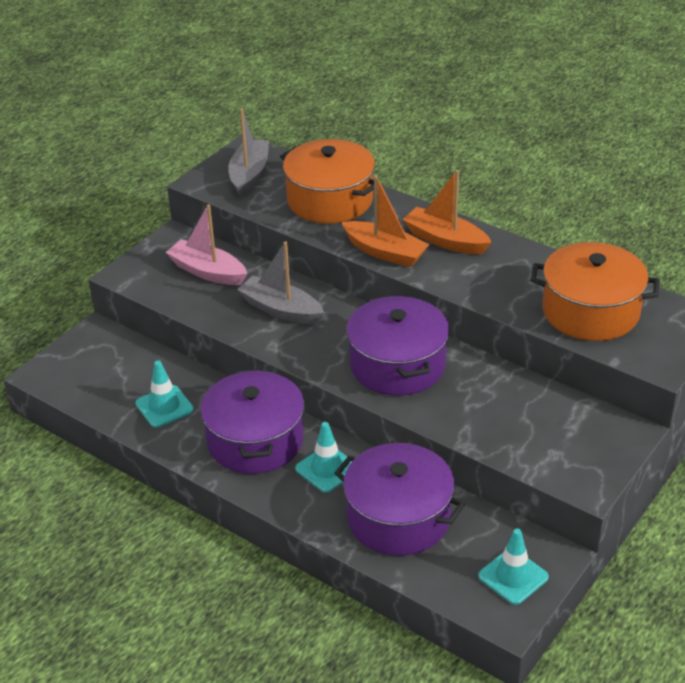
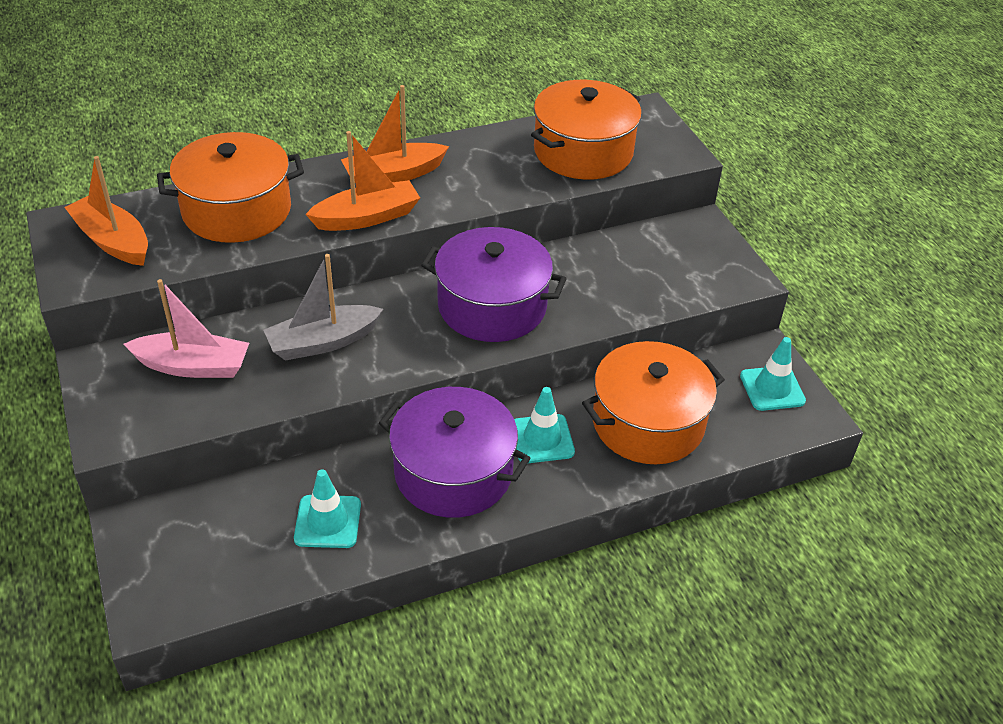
camera: 60 degrees left, 5 degrees up
(208, 272) = (193, 366): pink boat -> pink boat turned 150 degrees counterclockwise
(249, 174) = (113, 241): grey boat -> orange boat
(398, 518) = (648, 423): purple pot -> orange pot

